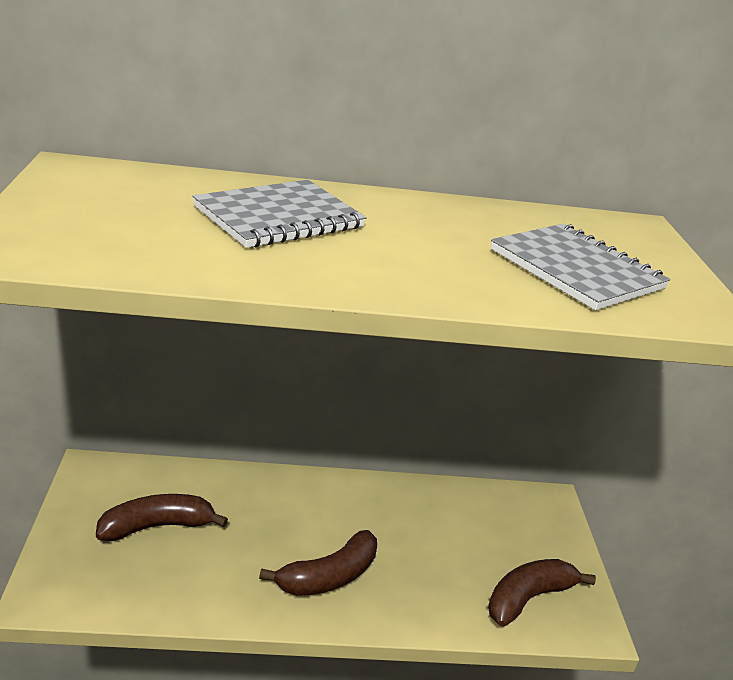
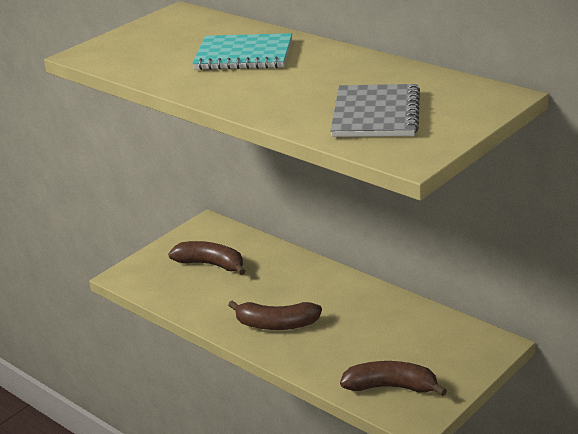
camera: 50 degrees right, 0 degrees up
(279, 217) = (243, 55): grey notebook -> turquoise notebook

